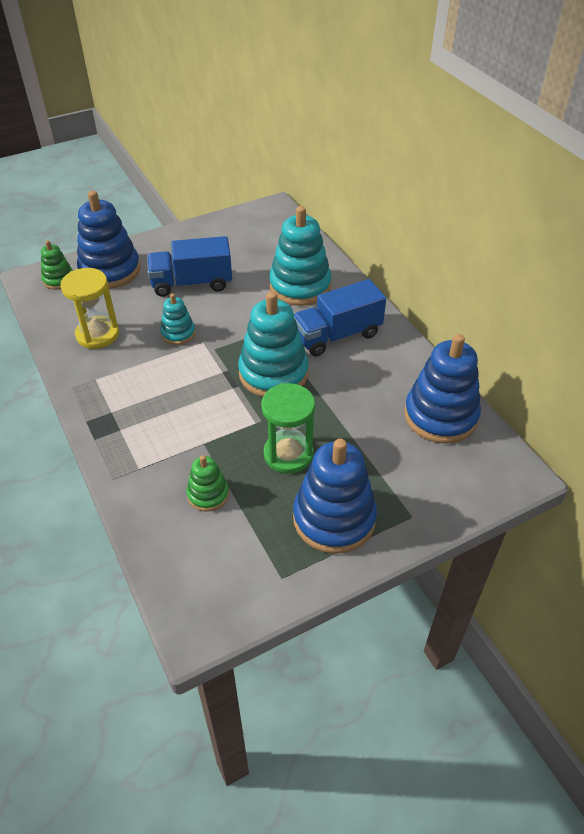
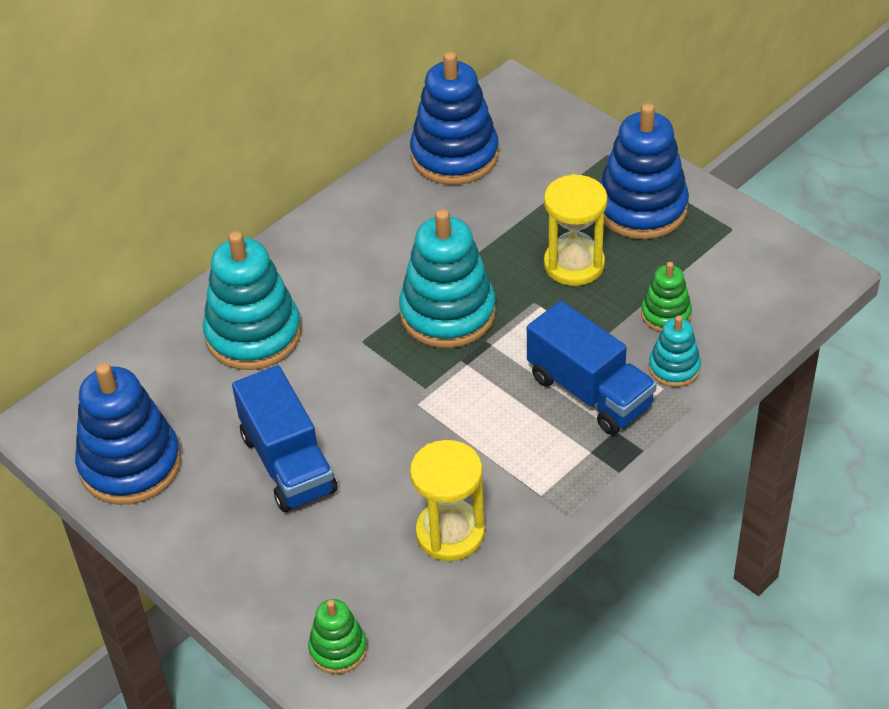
camera: 105 degrees left, 0 degrees up
(110, 270) = (289, 586): blue stacking toy -> blue stacking toy (130, 464)
(178, 333) = (410, 438): turquoise stacking toy -> turquoise stacking toy (674, 368)
(288, 454) = (574, 264): green hourglass -> yellow hourglass
(337, 335) = (348, 270): blue truck -> blue truck (589, 391)

